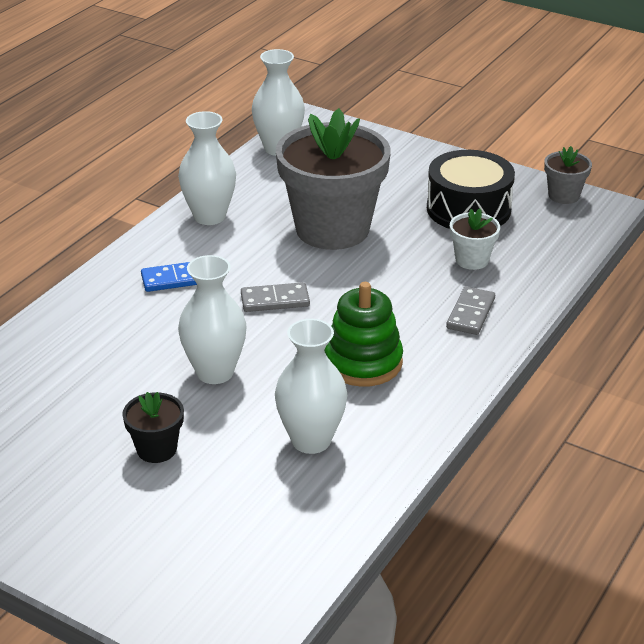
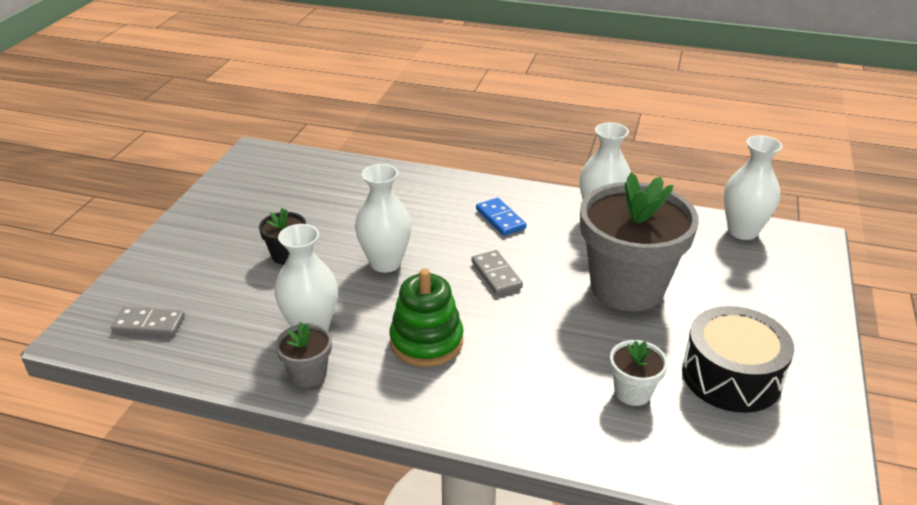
camera: 75 degrees right, 0 degrees up
(471, 313) = (534, 404): grey domino -> grey domino (149, 324)
(563, 195) = (825, 457): grey flower pot -> grey flower pot (308, 374)

